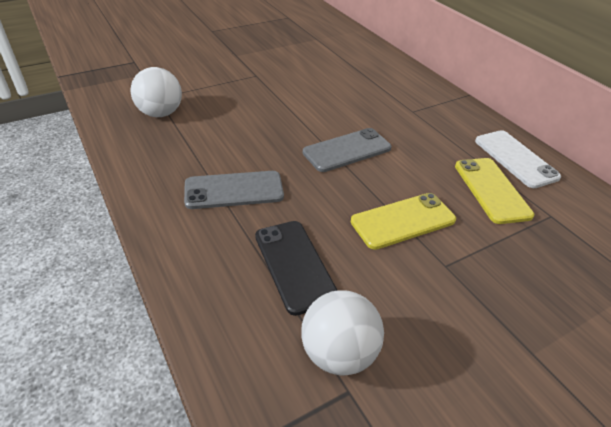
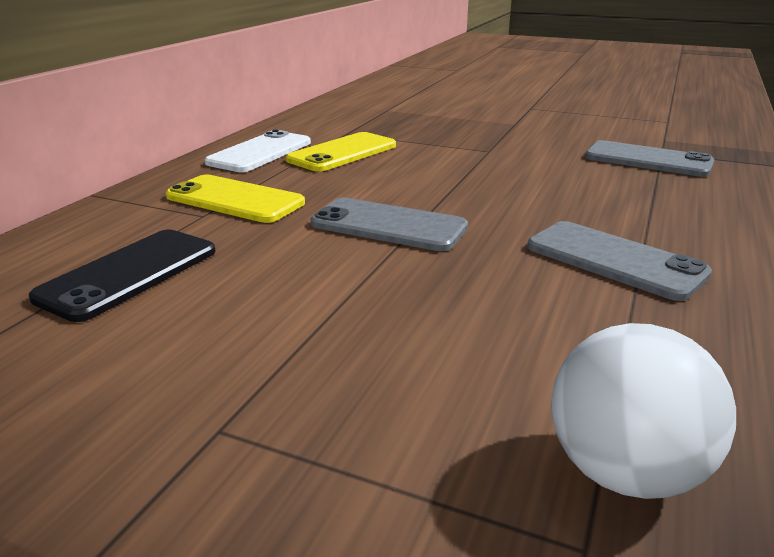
camera: 125 degrees left, 15 degrees down
(294, 265) = (622, 193): black phone -> black phone (129, 274)
(338, 353) = (648, 160): white ball -> grey phone
(403, 221) = (465, 172): yellow phone -> yellow phone (235, 200)

